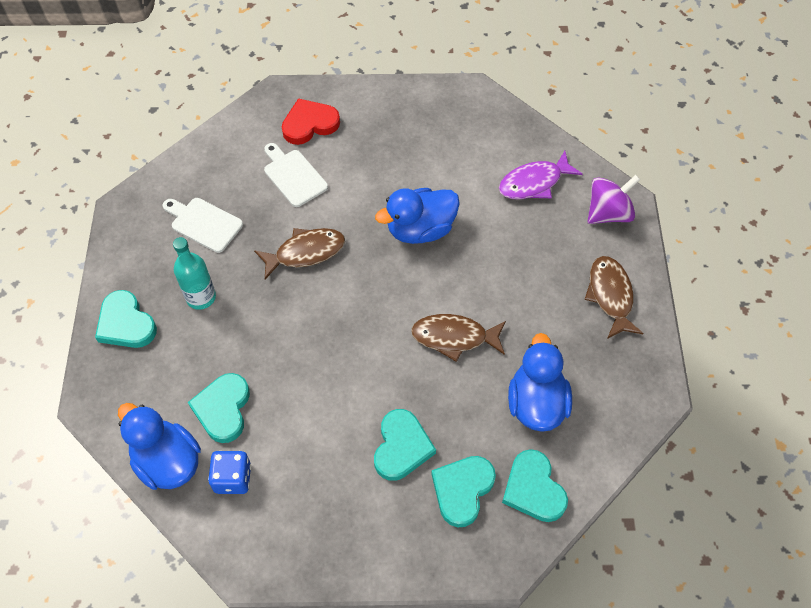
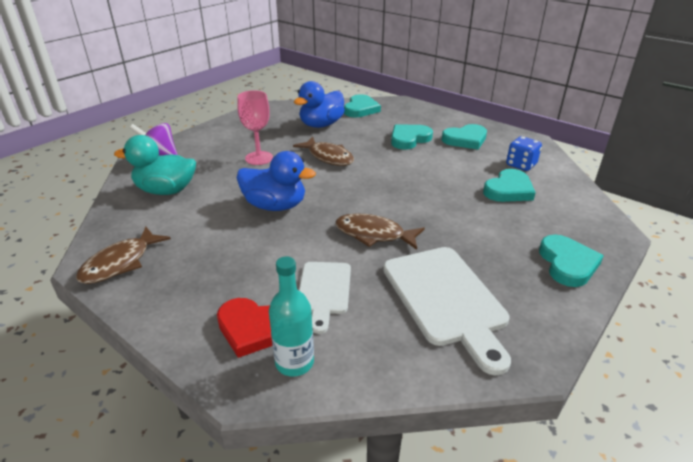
camera: 140 degrees left, 25 degrees down
(167, 461) = (563, 185): blue duck -> none
(201, 297) = (486, 249): turquoise bottle -> turquoise bottle (294, 362)
(204, 223) = (446, 299): white cutting board -> white cutting board, size x1.69
(462, 490) = (394, 119): turquoise heart -> turquoise heart (465, 140)
(520, 284) = (259, 158): none -> pink goblet
(534, 183) = (166, 190): purple fish -> turquoise duck
(610, 296) = (223, 135): brown fish -> brown fish (120, 263)

